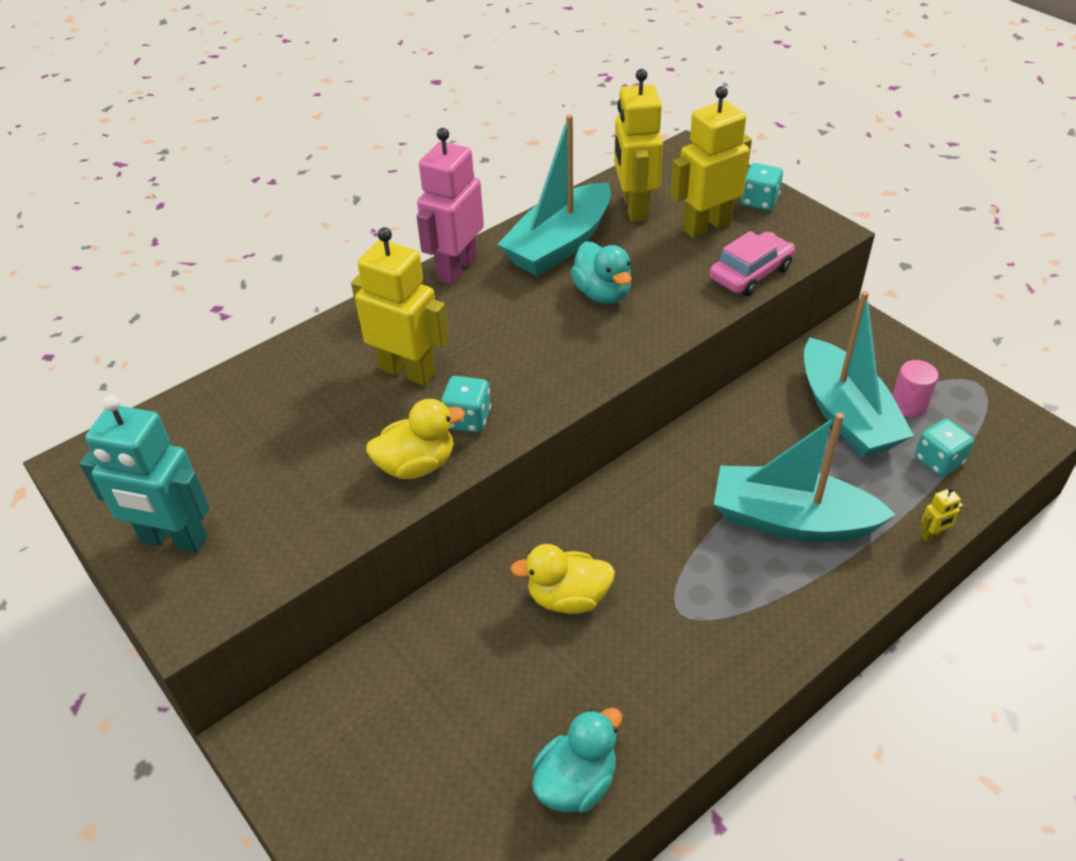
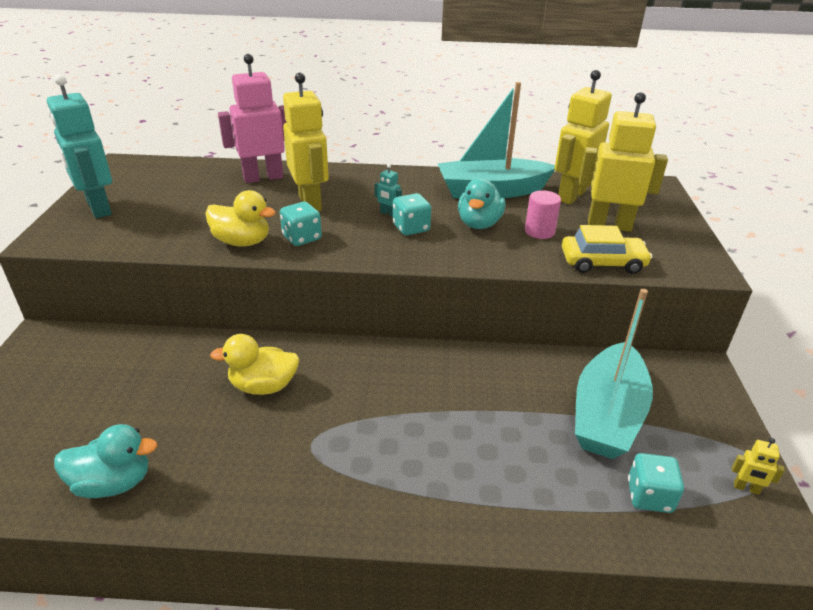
camera: 40 degrees right, 10 degrees down
(456, 268) = (413, 175): pink robot -> pink robot (263, 177)
(505, 334) = (388, 213): none -> turquoise robot
(567, 598) = (263, 386): yellow duck -> yellow duck turned 45 degrees counterclockwise
(750, 273) = (602, 262): pink car -> yellow car
(759, 201) = (673, 230): turquoise dice -> turquoise dice (411, 228)
(791, 520) = (466, 448): turquoise boat -> none
(908, 405) = (674, 442): pink cylinder -> pink cylinder (539, 231)
(932, 535) = (569, 542): yellow robot -> yellow robot (746, 488)

